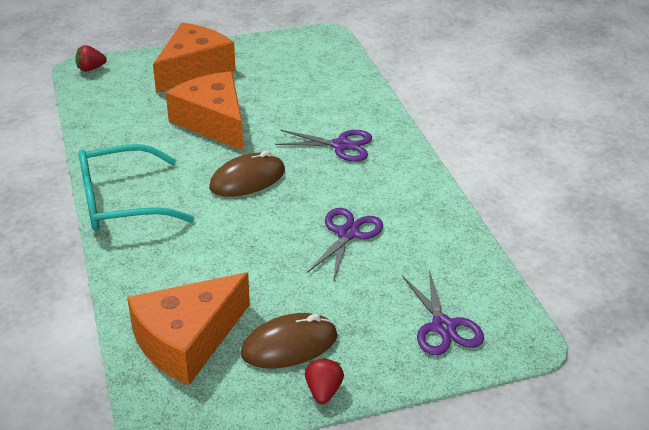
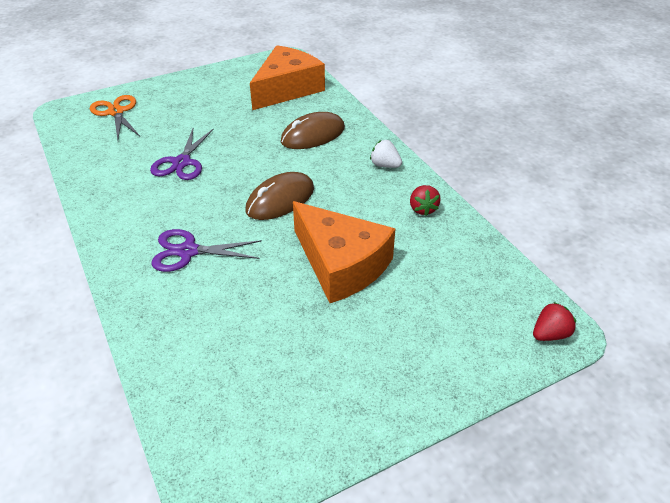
camera: 170 degrees right, 5 degrees up
(121, 202) = (385, 165): turquoise glasses -> white strawberry
(194, 69) = (408, 356): orange cheese -> none
(289, 345) = (221, 93): brown mouse -> brown mouse (313, 135)
(323, 391) = (197, 77): red strawberry -> red strawberry (422, 209)
(443, 327) = (116, 112): purple scissors -> orange scissors

